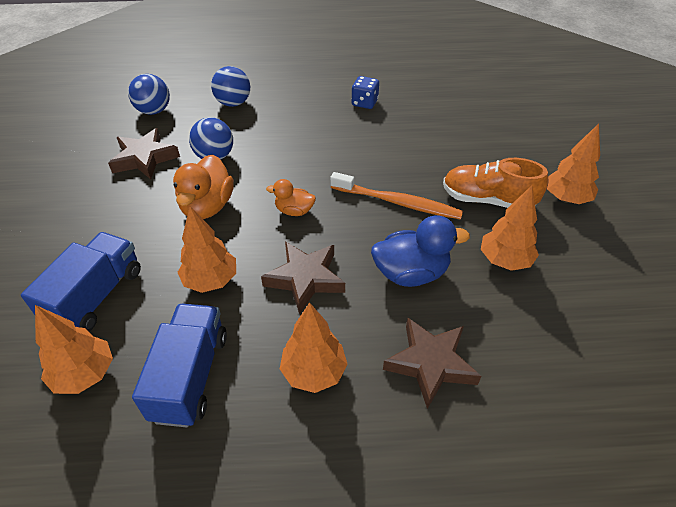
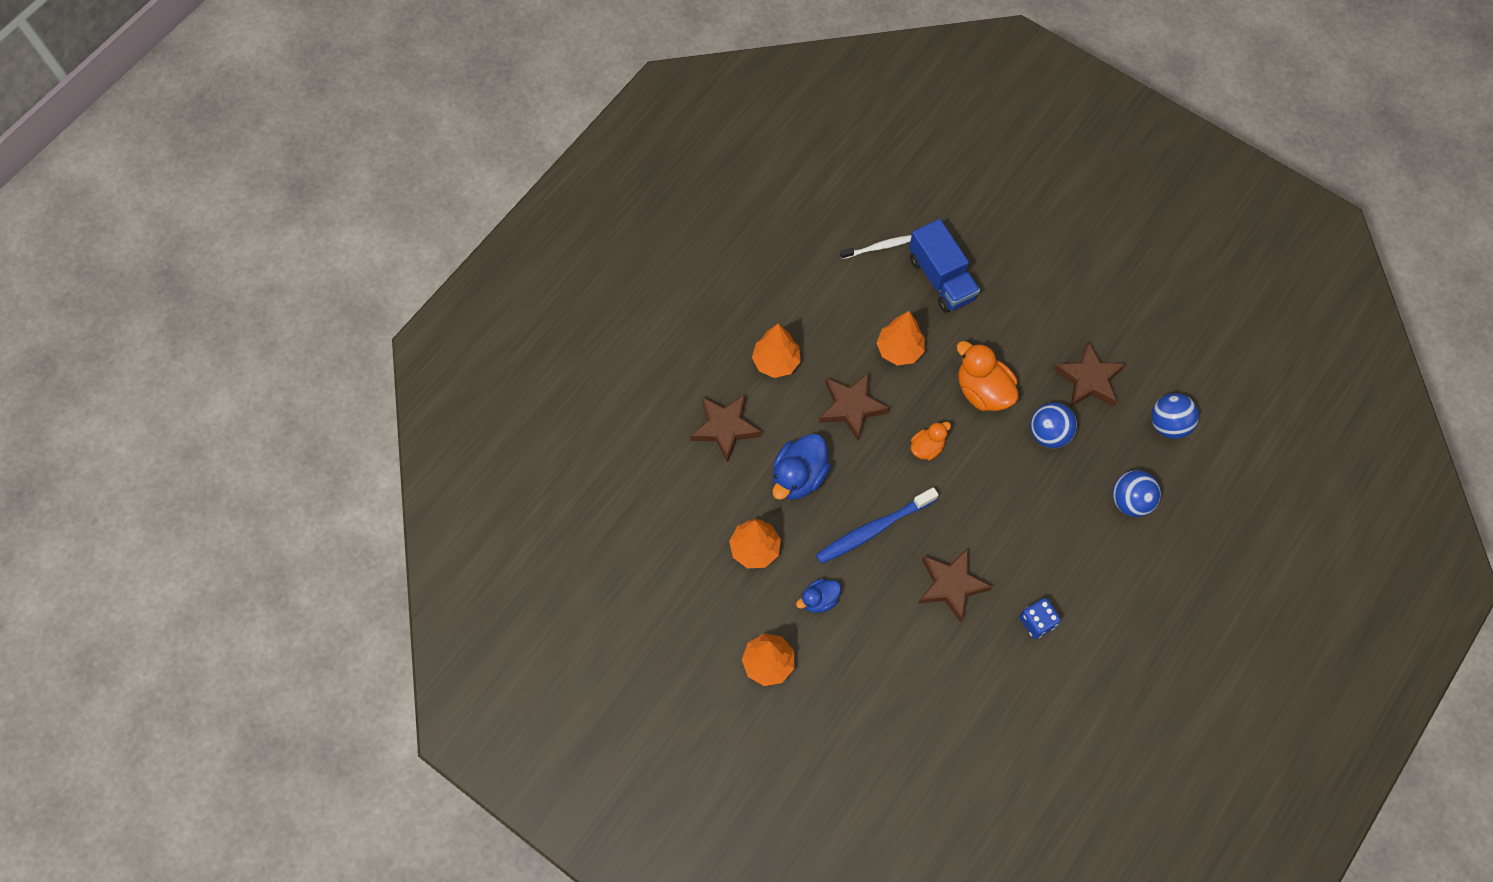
camera: 130 degrees right, 20 degrees up
(85, 374) = (878, 247): orange tree -> white toothbrush
(190, 376) = (830, 298): blue truck -> none
(388, 145) = (951, 585): none -> brown star
(397, 202) = (874, 529): orange toothbrush -> blue toothbrush
(487, 200) = (819, 600): orange shoe -> blue duck

